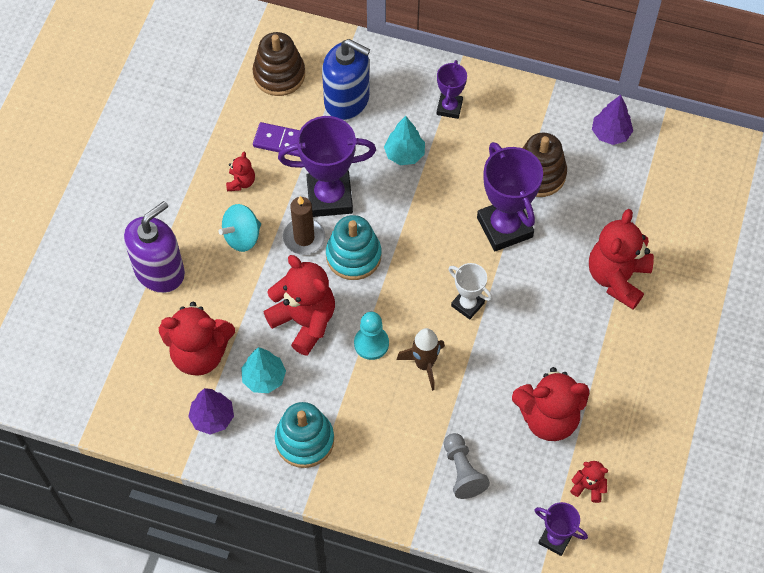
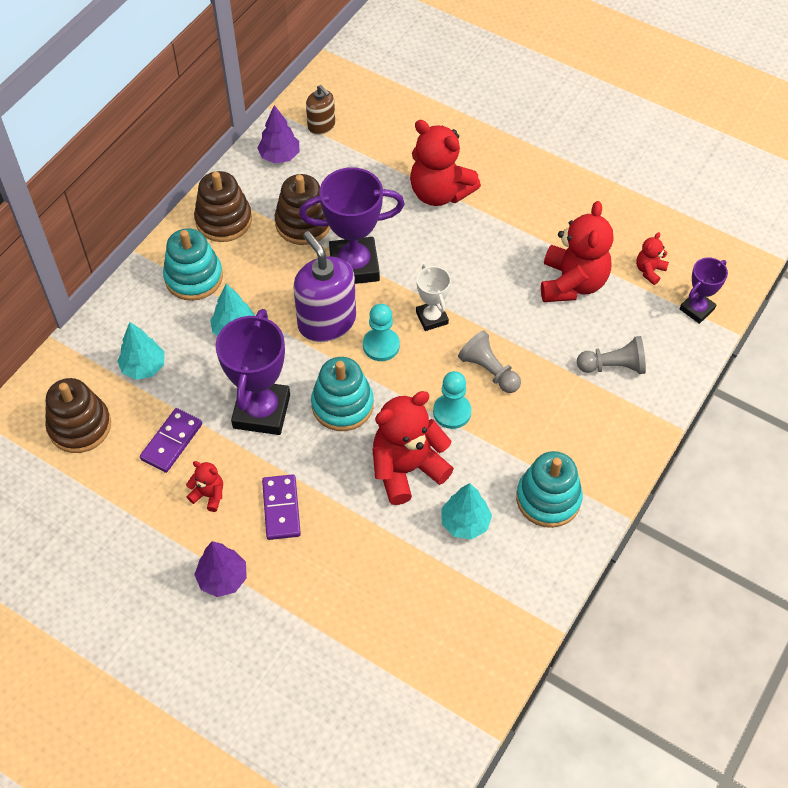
camera: 75 degrees left, 5 degrees down
(159, 271) = (296, 605): purple soap dispenser -> purple soap dispenser (326, 322)
(200, 353) = (417, 582): red teddy bear -> none
(212, 417) = (500, 585): purple tree -> purple tree (223, 578)
(242, 237) = (281, 508): turquoise spinning top -> purple domino
(304, 238) = (304, 447): brown candle -> none
(347, 100) = (143, 367): blue soap dispenser -> turquoise tree
(424, 270) = (381, 345): none -> turquoise pawn
(424, 364) = (489, 371): brown rocket -> grey pawn
(449, 107) = (194, 277): purple trophy -> turquoise stacking toy
(467, 304) = (432, 318): white trophy -> white trophy turned 75 degrees counterclockwise
(519, 111) = (224, 220): none -> brown stacking toy
(661, 157) = (321, 125): none -> brown soap dispenser

